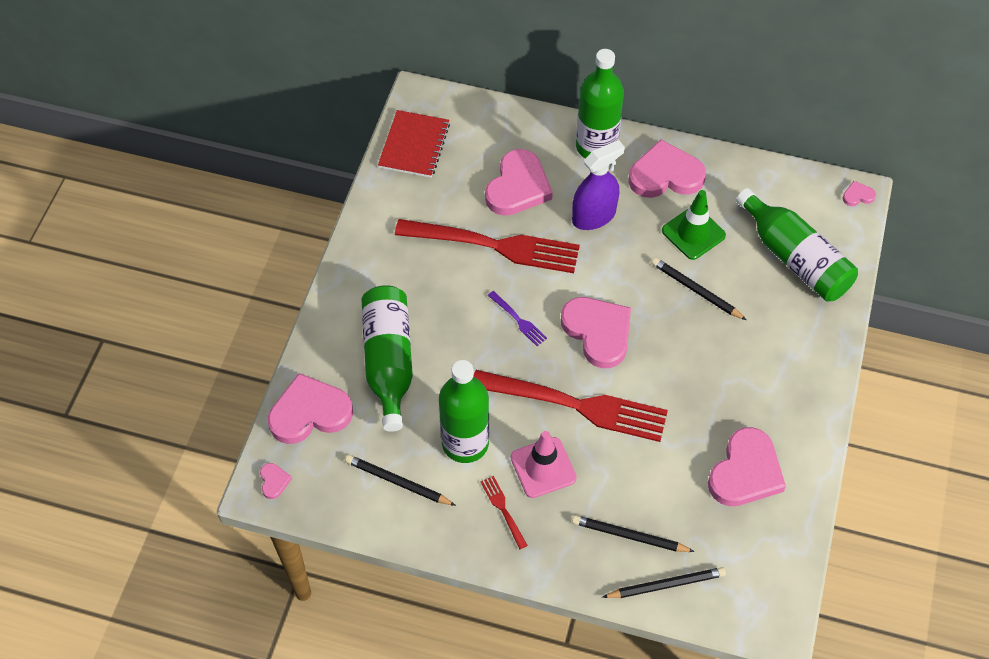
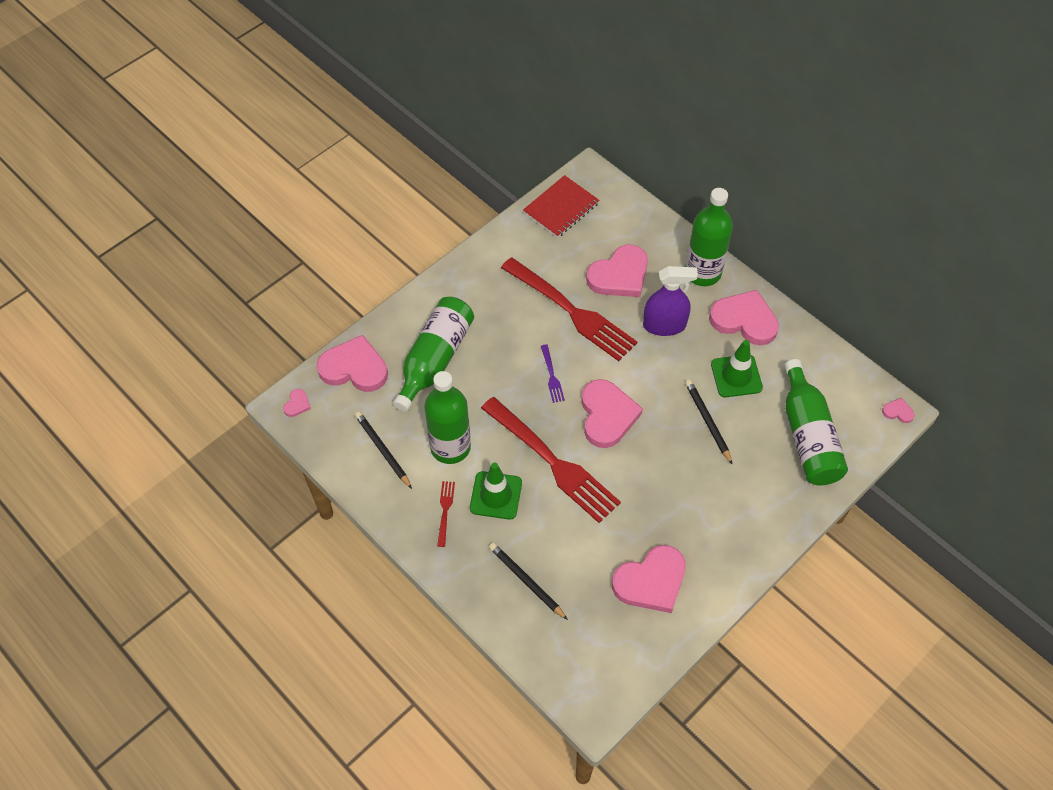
camera: 30 degrees right, 0 degrees up
(543, 467) = (496, 495): pink traffic cone -> green traffic cone
(666, 585) = (529, 633): black pencil -> none

